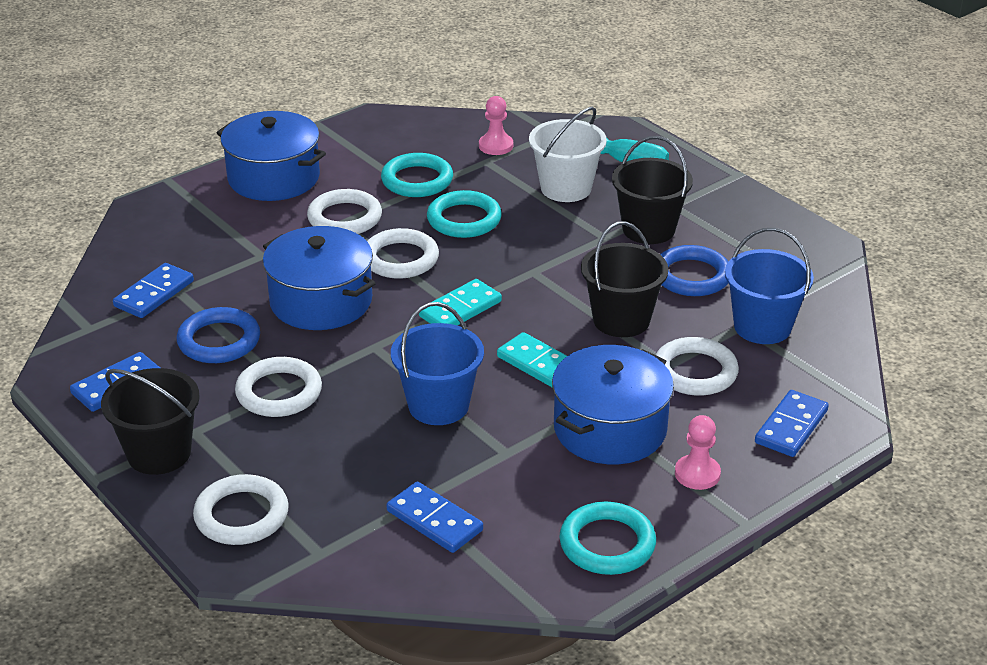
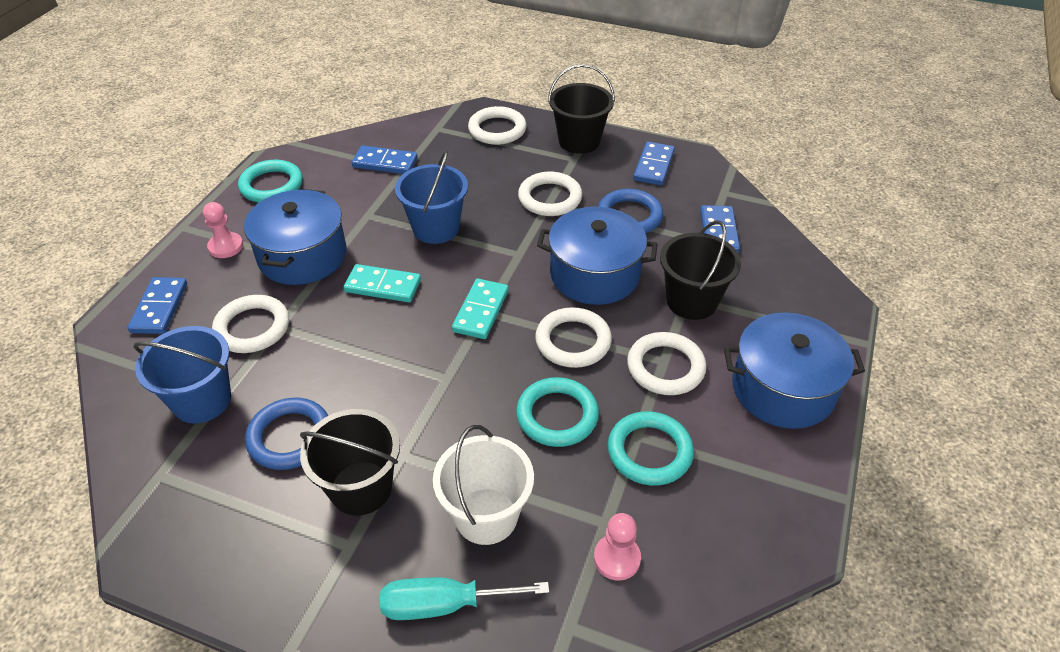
camera: 150 degrees right, 10 degrees up
(621, 320) = (337, 355): black bucket -> black bucket (691, 301)

